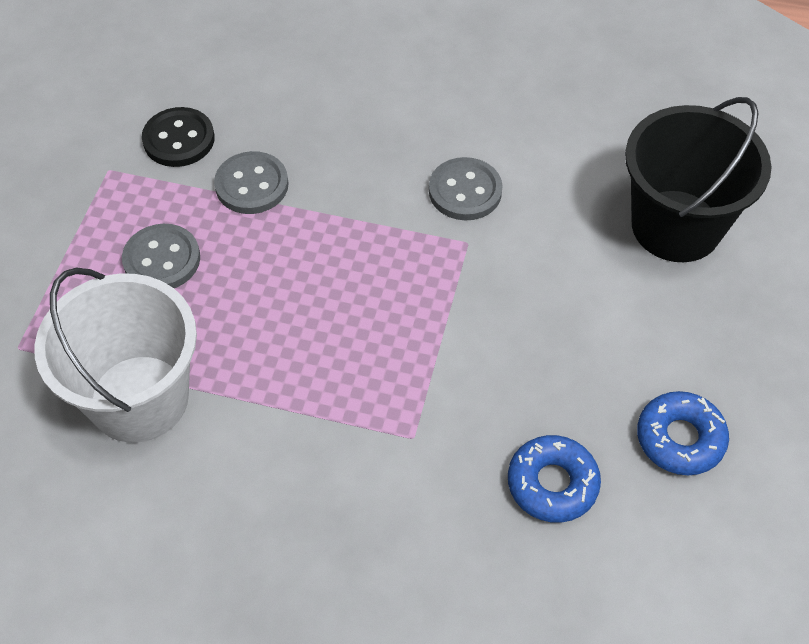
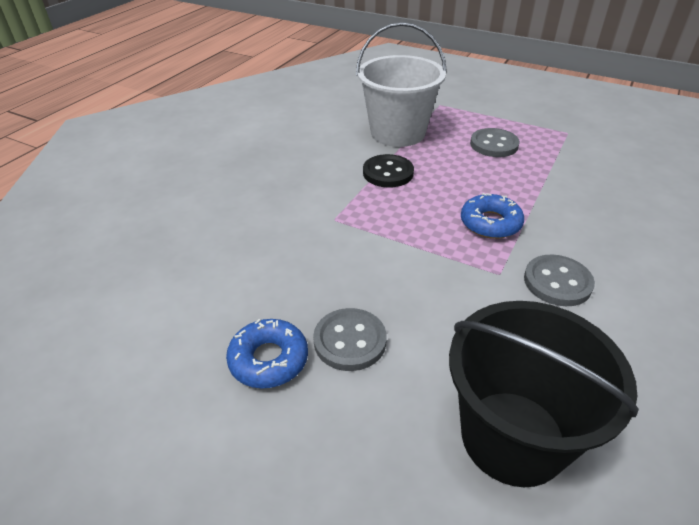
camera: 105 degrees right, 15 degrees down
(179, 139) = (598, 156): black button -> black button (388, 173)
(252, 185) = (558, 180): grey button -> grey button (350, 341)
(552, 484) = (269, 274): blue donut -> blue donut (490, 223)

